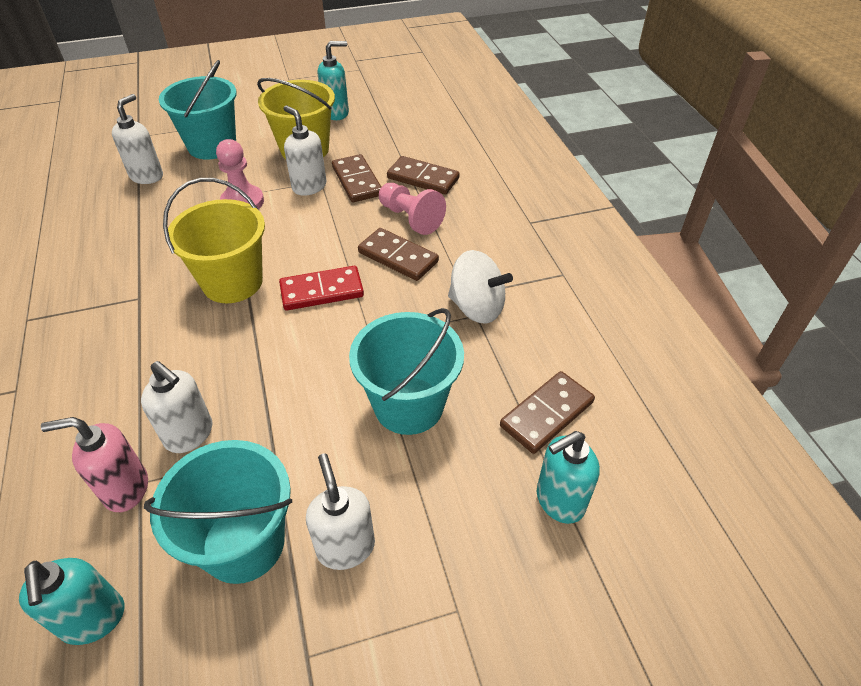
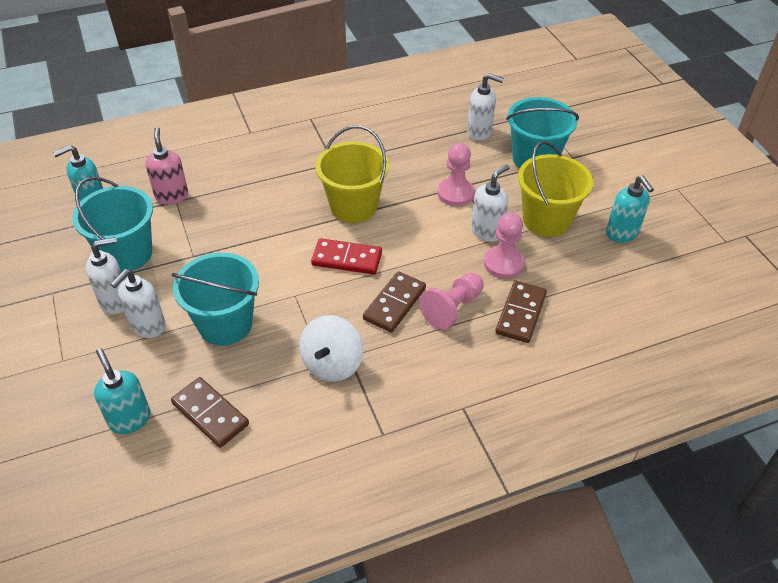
camera: 85 degrees right, 0 degrees up
(189, 434) = (209, 214): white soap dispenser -> white soap dispenser (148, 326)
(322, 291) = (347, 259): red domino -> red domino turned 60 degrees counterclockwise
(357, 181) = (503, 263): brown domino -> pink pawn

